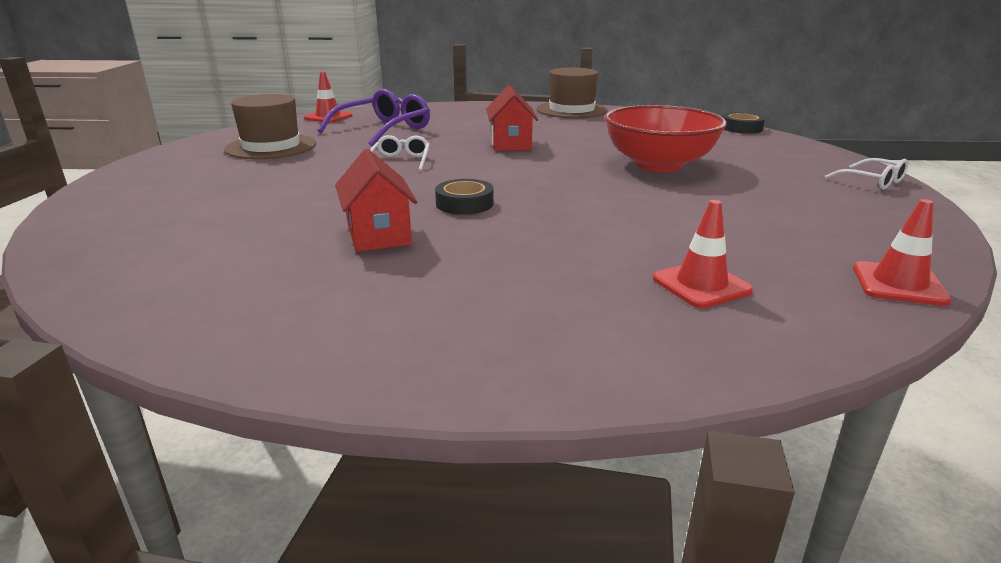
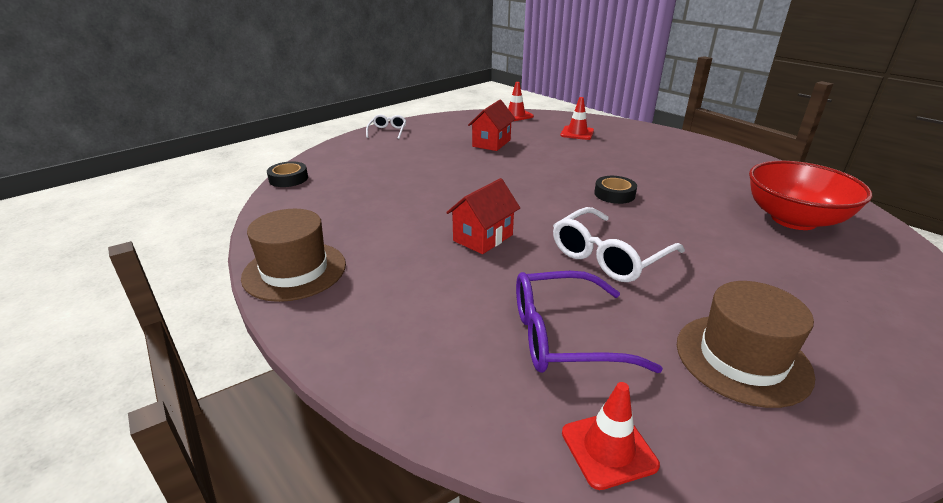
camera: 135 degrees left, 5 degrees up
(379, 235) = (687, 193): red house -> red house (491, 143)
(401, 161) = (609, 256): white glasses -> white glasses, size x1.84
(658, 165) = (443, 175): red bowl -> red bowl (793, 219)

